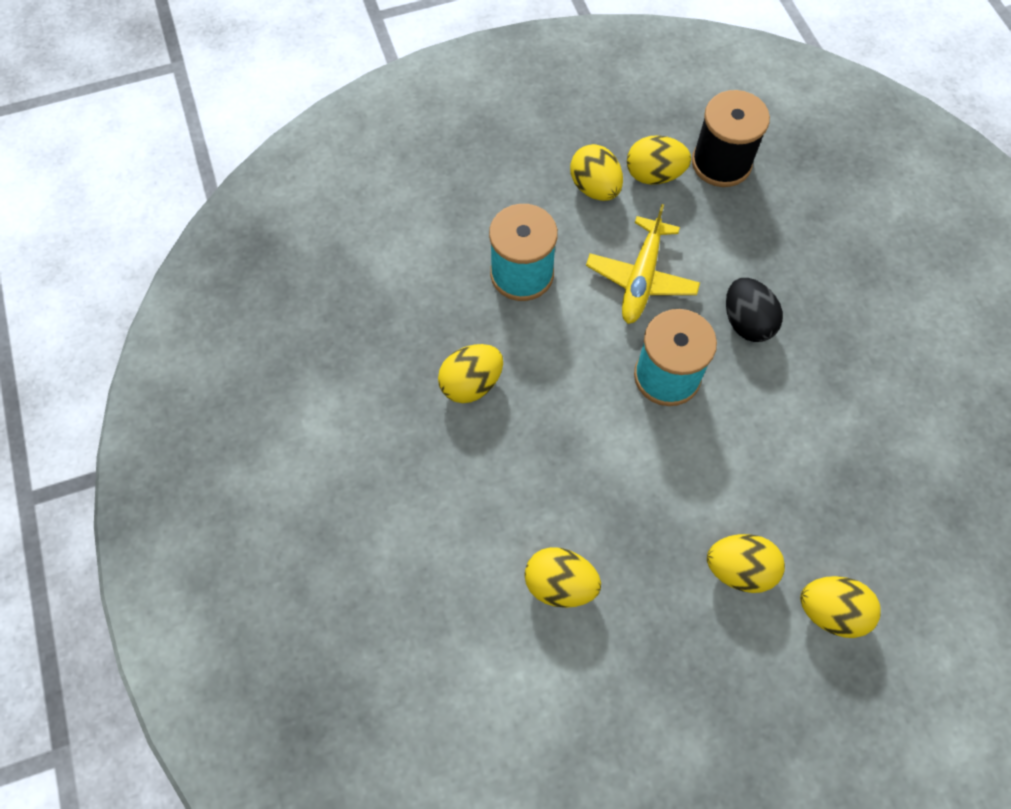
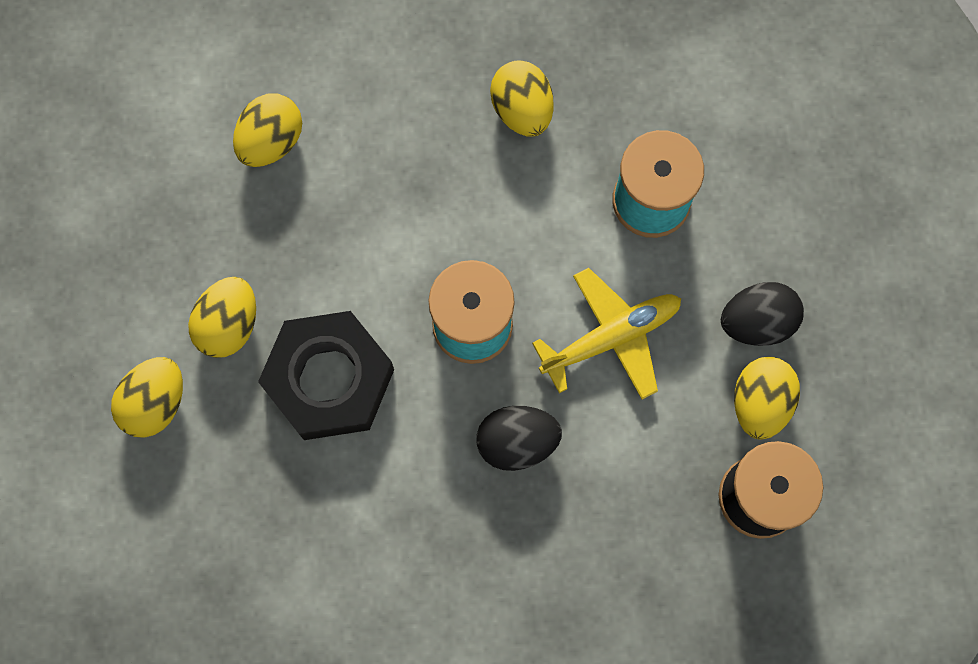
camera: 105 degrees right, 10 degrees up
(595, 188) = (756, 322): yellow egg -> black egg
(641, 278) = (610, 338): yellow plane -> yellow plane turned 120 degrees clockwise
(753, 472) = (329, 379): none -> black nut

